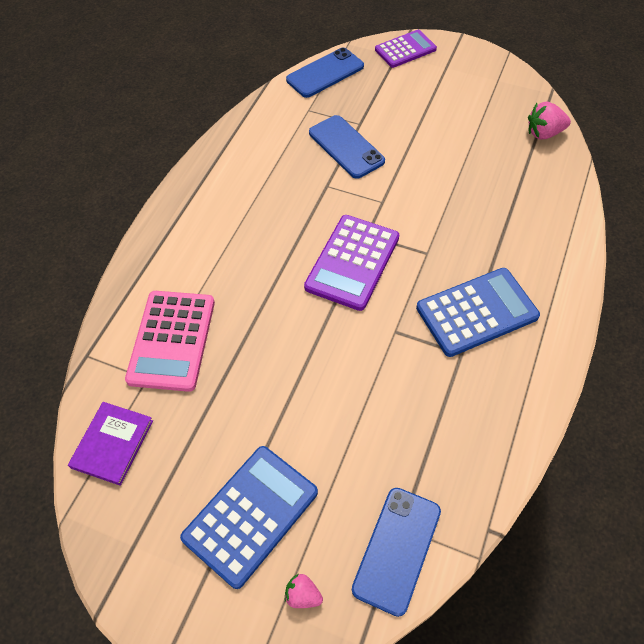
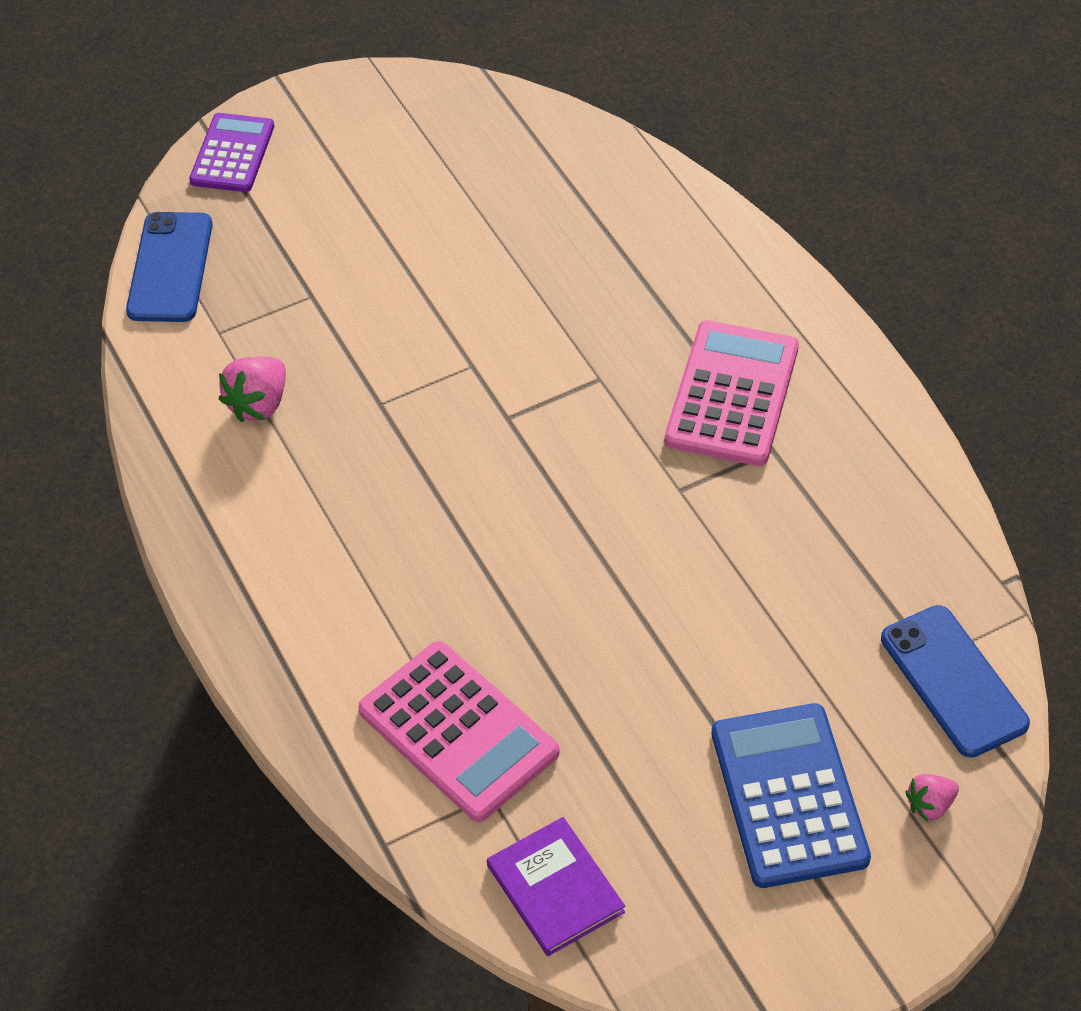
camera: 50 degrees left, 5 degrees down
(346, 147) = (336, 339): blue phone -> none
(352, 262) = (534, 462): purple calculator -> none
(477, 312) = (732, 394): blue calculator -> pink calculator
(544, 133) = (542, 132): pink strawberry -> pink strawberry (258, 404)

